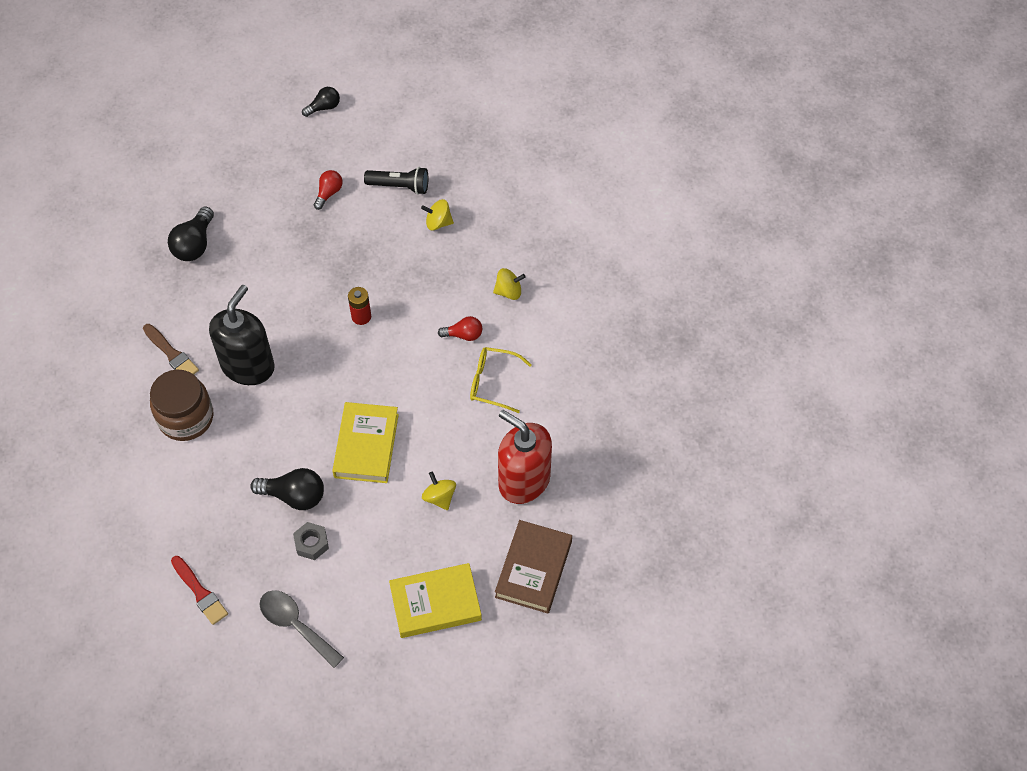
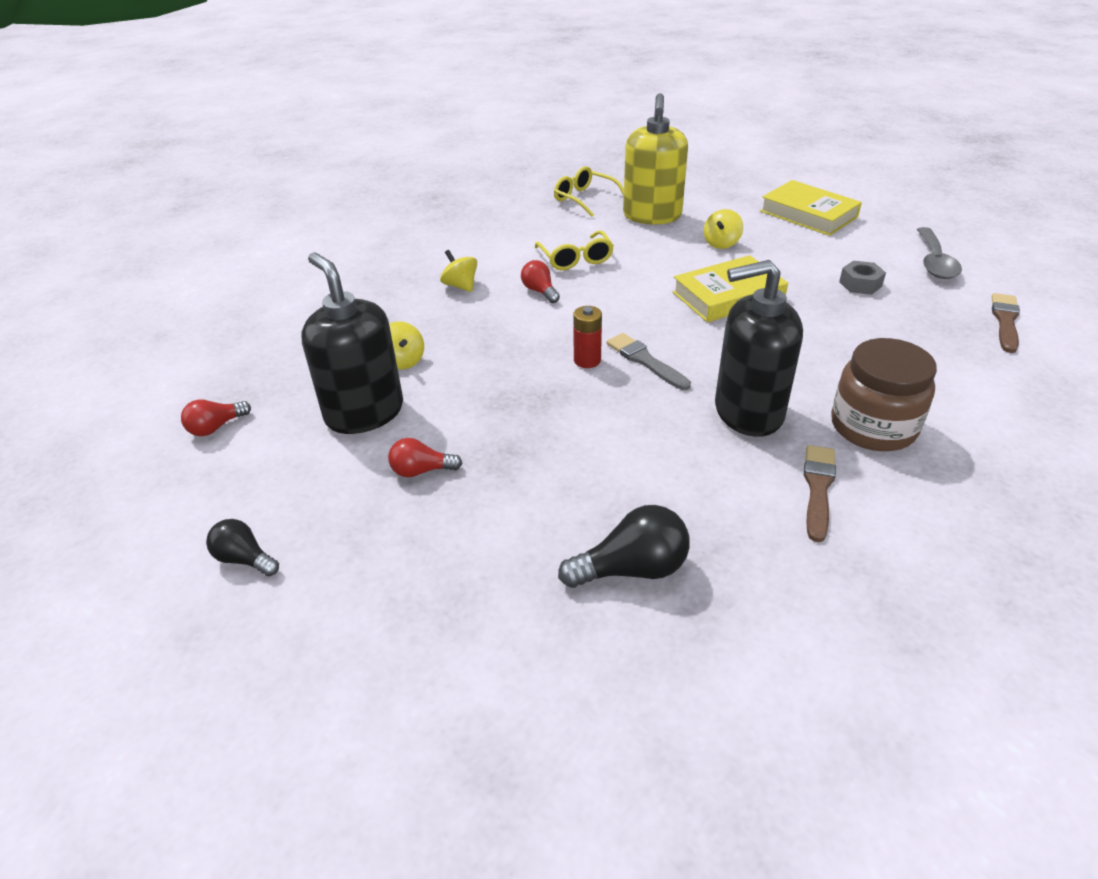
camera: 120 degrees left, 20 degrees down
(200, 592) = (1005, 321): red brush -> brown brush
(294, 496) = (836, 312): black light bulb -> none
(335, 346) = (645, 361): none -> grey brush
(400, 186) = (364, 412): black flashlight -> black soap dispenser
(440, 118) = (216, 427): none -> red light bulb
(524, 480) = (652, 216): red soap dispenser -> yellow soap dispenser
(533, 569) = (719, 190): brown book -> none
(594, 450) = (585, 199): none -> yellow glasses

